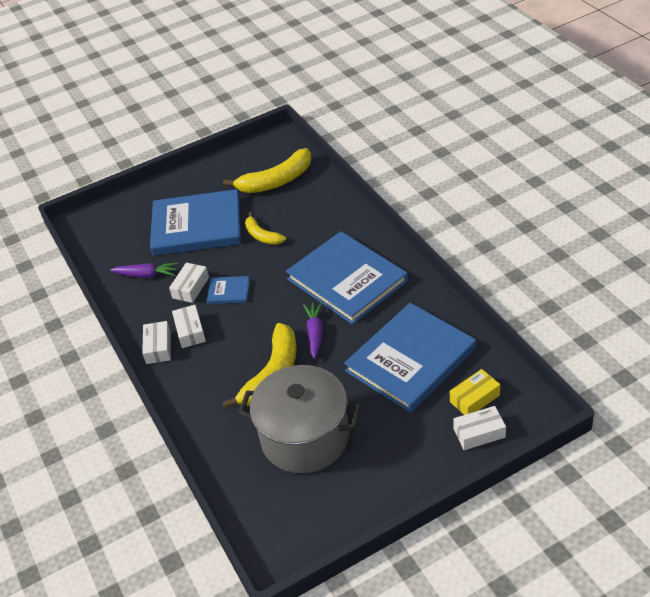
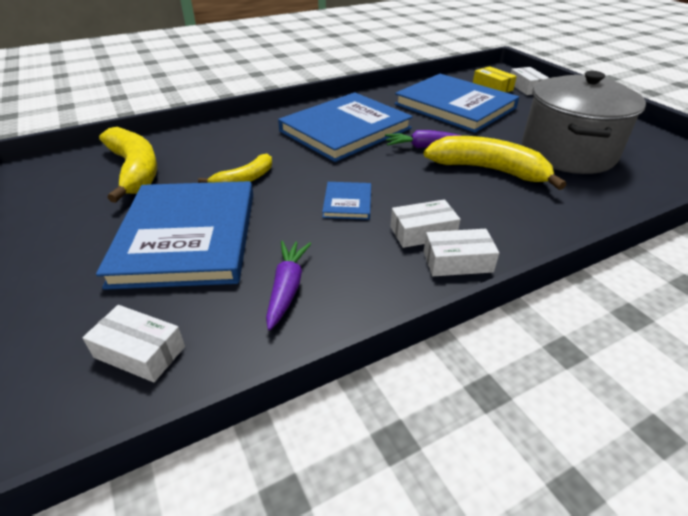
camera: 95 degrees left, 5 degrees down
(191, 287) = (331, 236): white box -> white box (140, 352)

